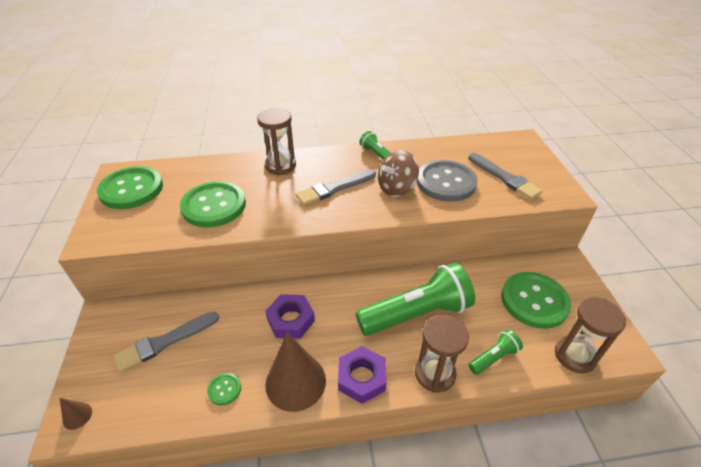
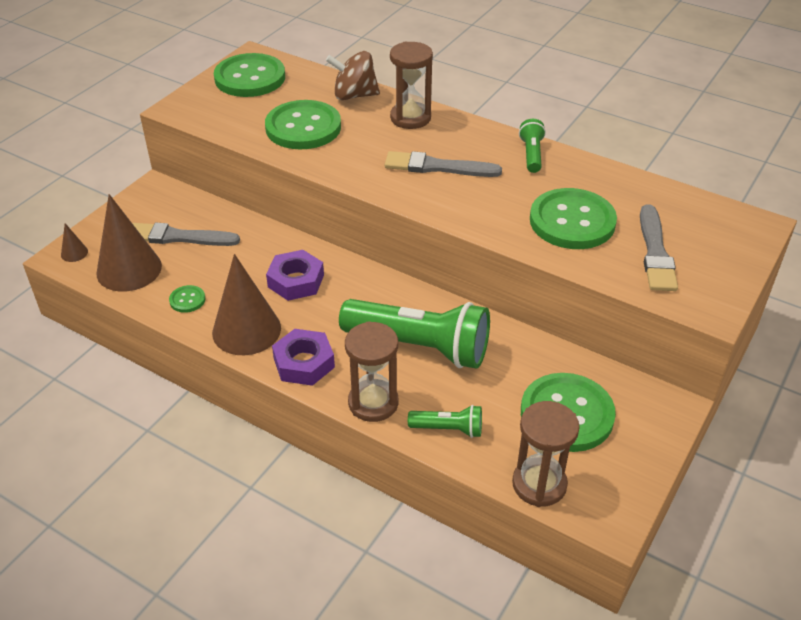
camera: 40 degrees right, 0 degrees up
(147, 397) = (129, 269): none -> brown cone
(396, 188) = (505, 199): brown spinning top -> brown spinning top (354, 95)
(446, 182) = (572, 221): grey button -> green button

